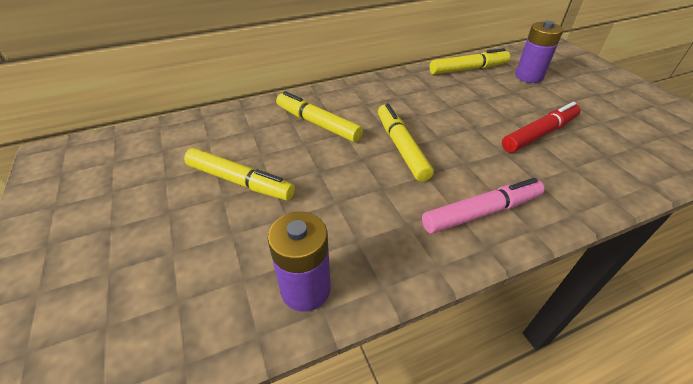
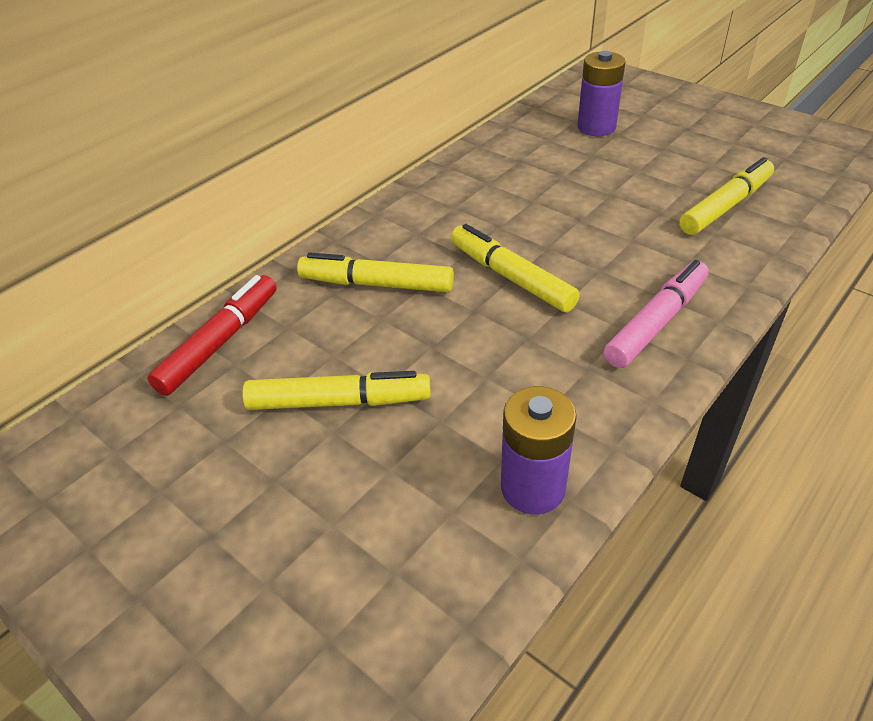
camera: 25 degrees left, 0 degrees up
(468, 69) = (516, 139): yellow marker -> yellow marker (726, 206)
(539, 134) = (656, 203): red marker -> red marker (220, 342)

